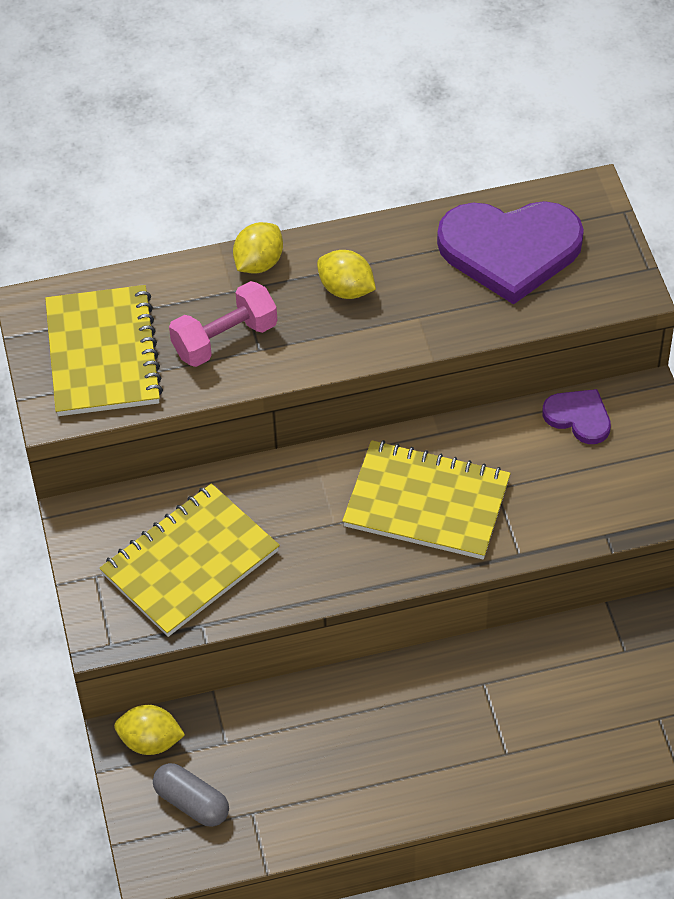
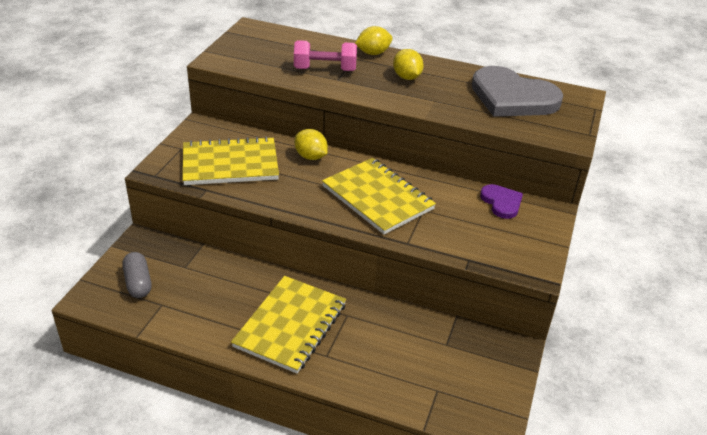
camera: 30 degrees right, 15 degrees down
(102, 354) = (261, 52): yellow notebook -> yellow notebook (290, 325)
(150, 741) = (150, 247): yellow lemon -> yellow lemon (310, 157)
(510, 250) = (512, 97): purple heart -> grey heart

